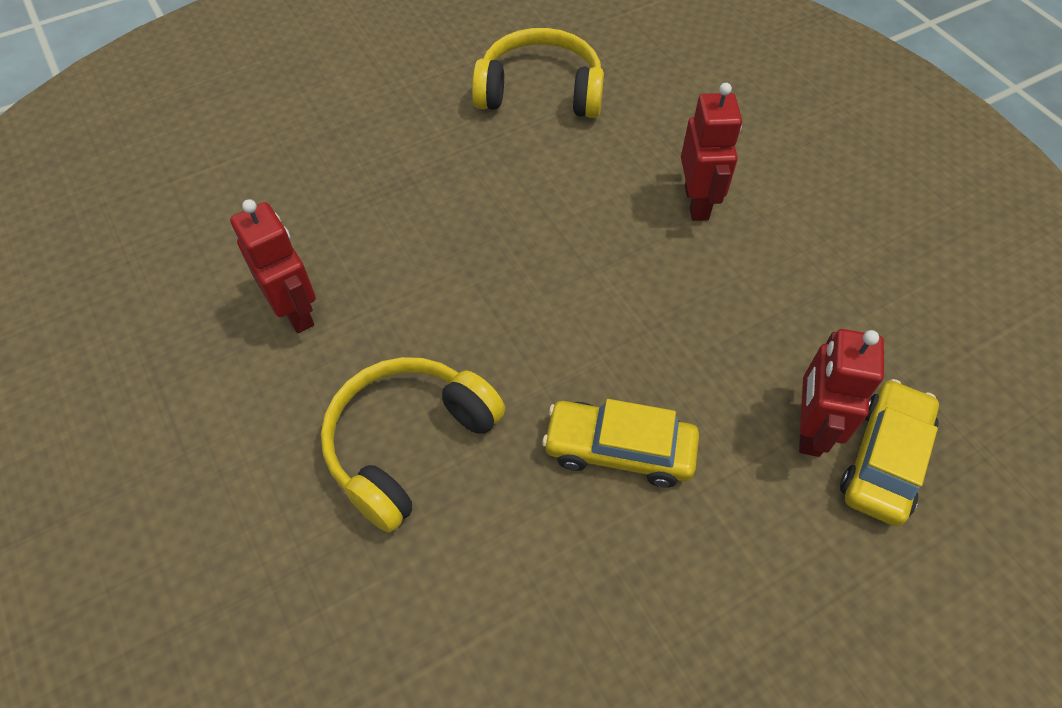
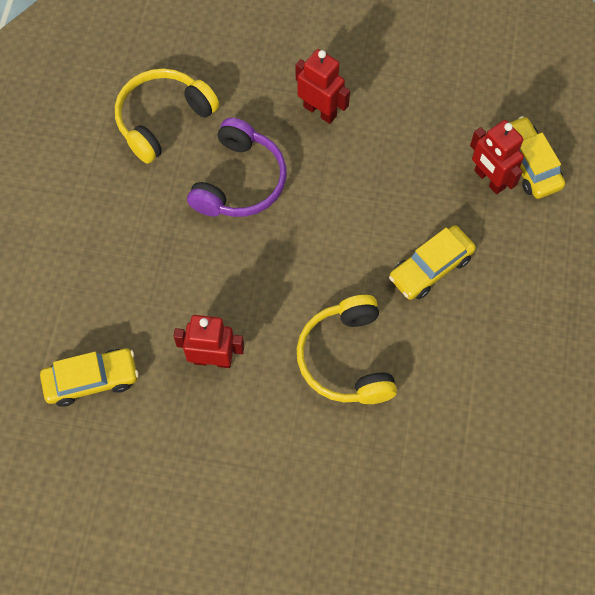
camera: 50 degrees left, 10 degrees up
(187, 226) = (91, 380): none -> yellow car
(537, 193) = (240, 181): none -> purple headphones

